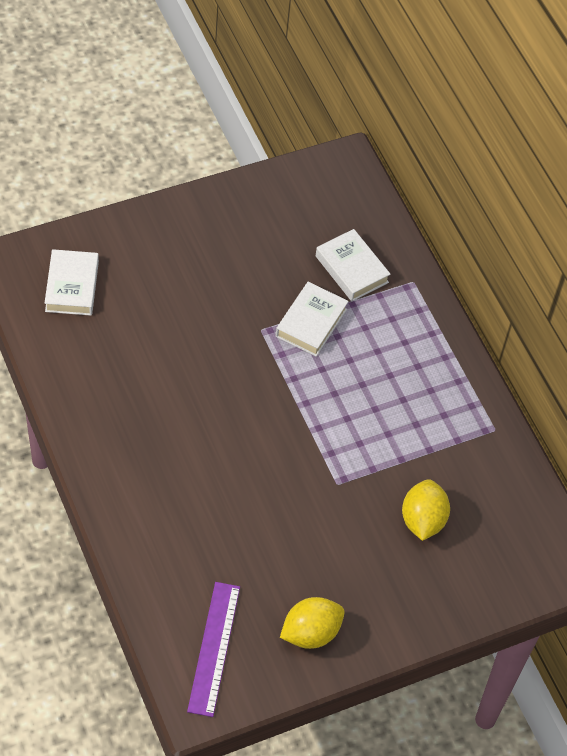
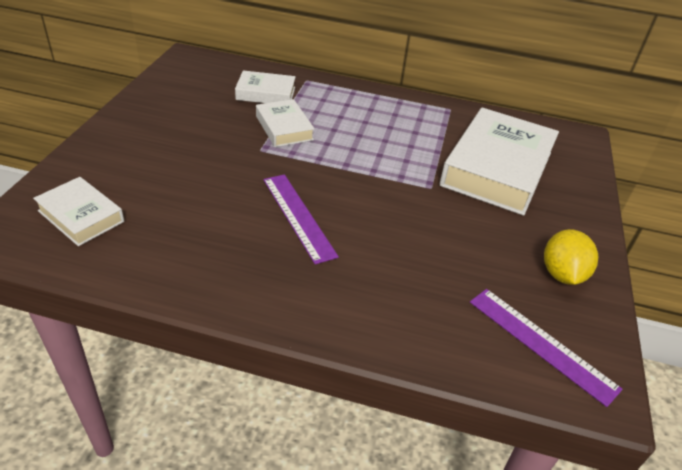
camera: 50 degrees left, 15 degrees down
(203, 415) = (298, 216): none -> purple ruler
(422, 520) = (497, 169): yellow lemon -> white book

